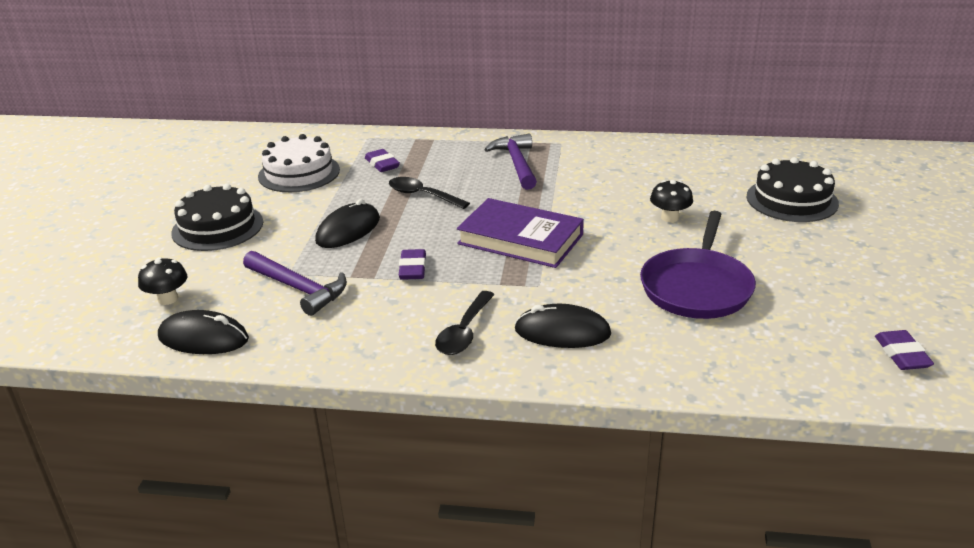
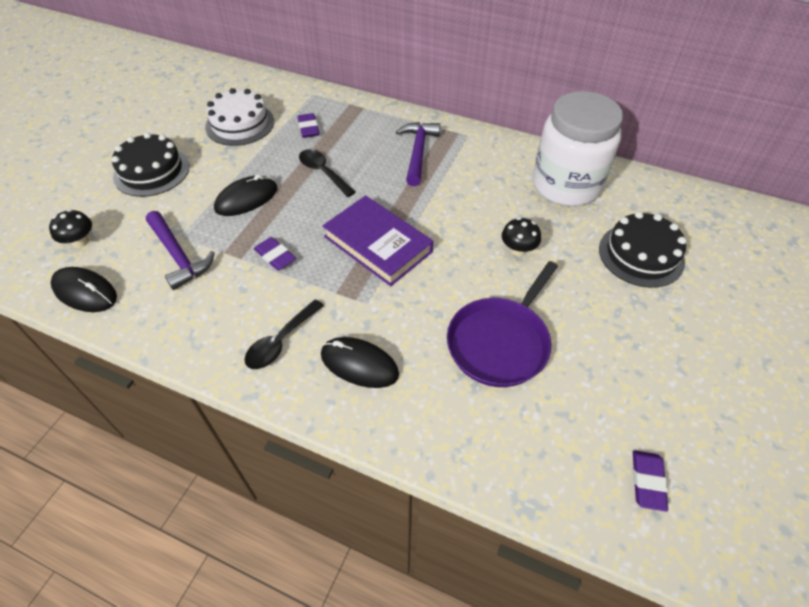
camera: 15 degrees right, 20 degrees up
(413, 269) = (275, 256): purple eraser -> purple eraser turned 60 degrees counterclockwise
(686, 163) = (566, 185): none -> white jar

